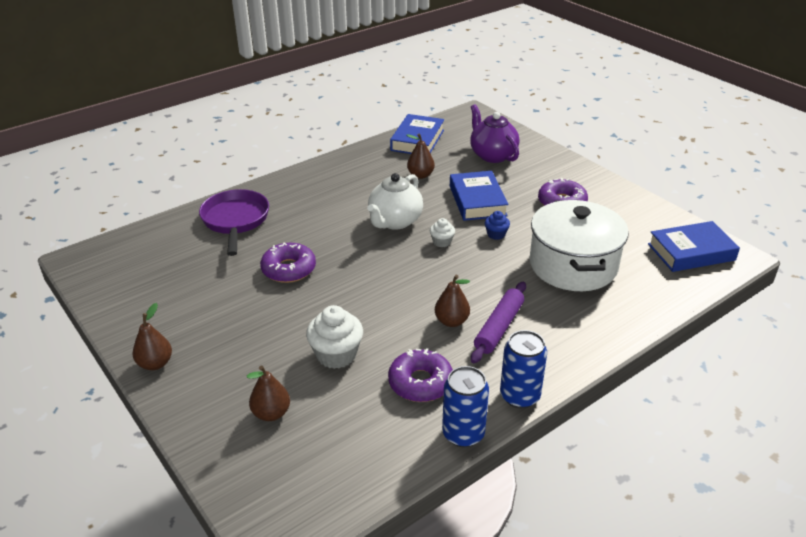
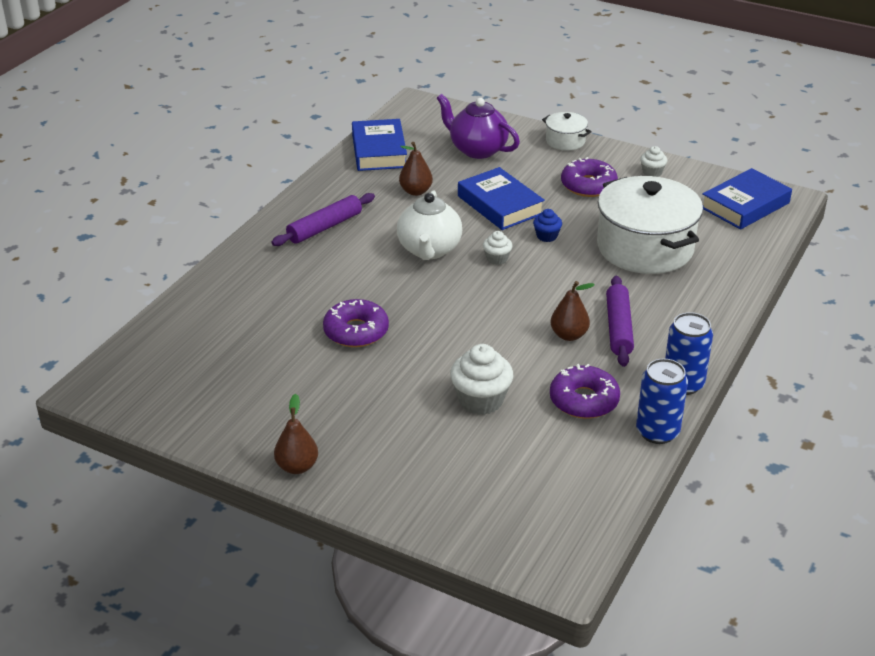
camera: 25 degrees left, 0 degrees up
(235, 221) = (245, 296): purple pan -> none
(271, 413) = (462, 473): brown pear -> none
(332, 185) = (325, 227): none -> purple rolling pin
(568, 164) = (565, 141): none -> white pot
(625, 205) = (652, 172): none -> white cupcake

